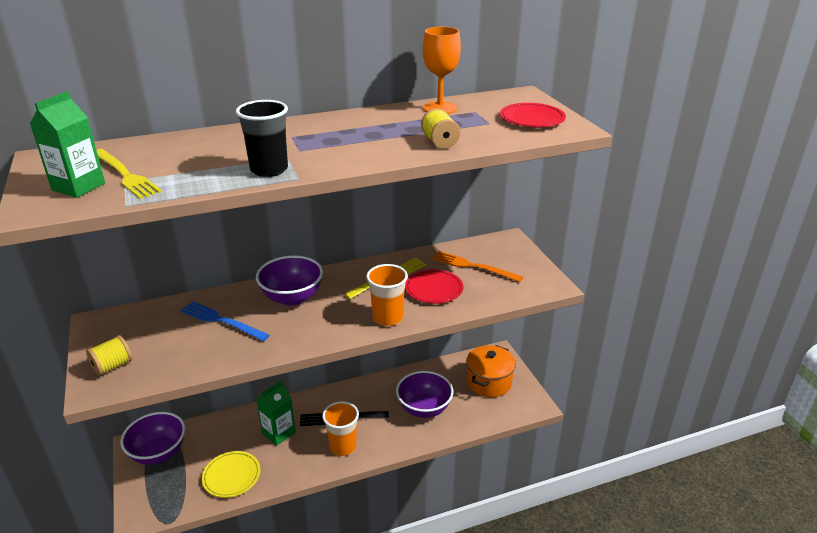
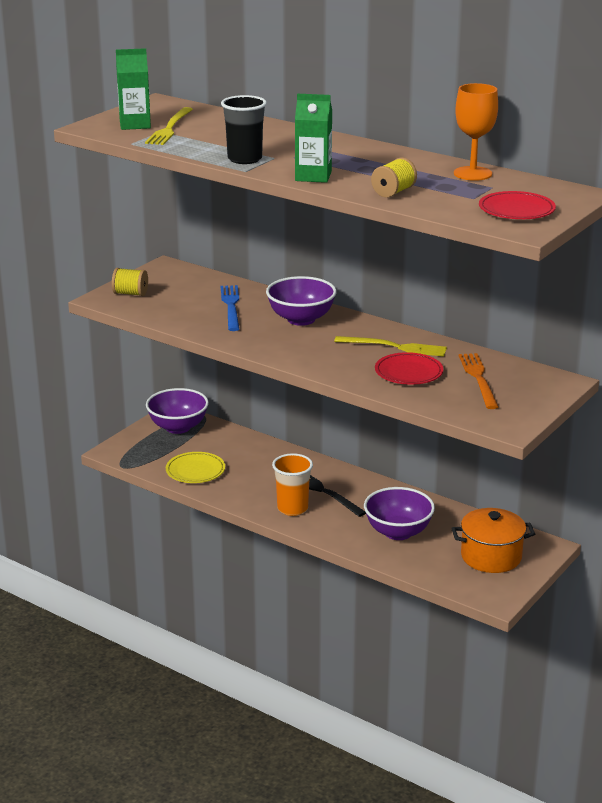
camera: 55 degrees right, 5 degrees down
(278, 432) = (267, 470): green carton -> green carton (313, 176)
(387, 318) = (333, 367): orange cup -> none

